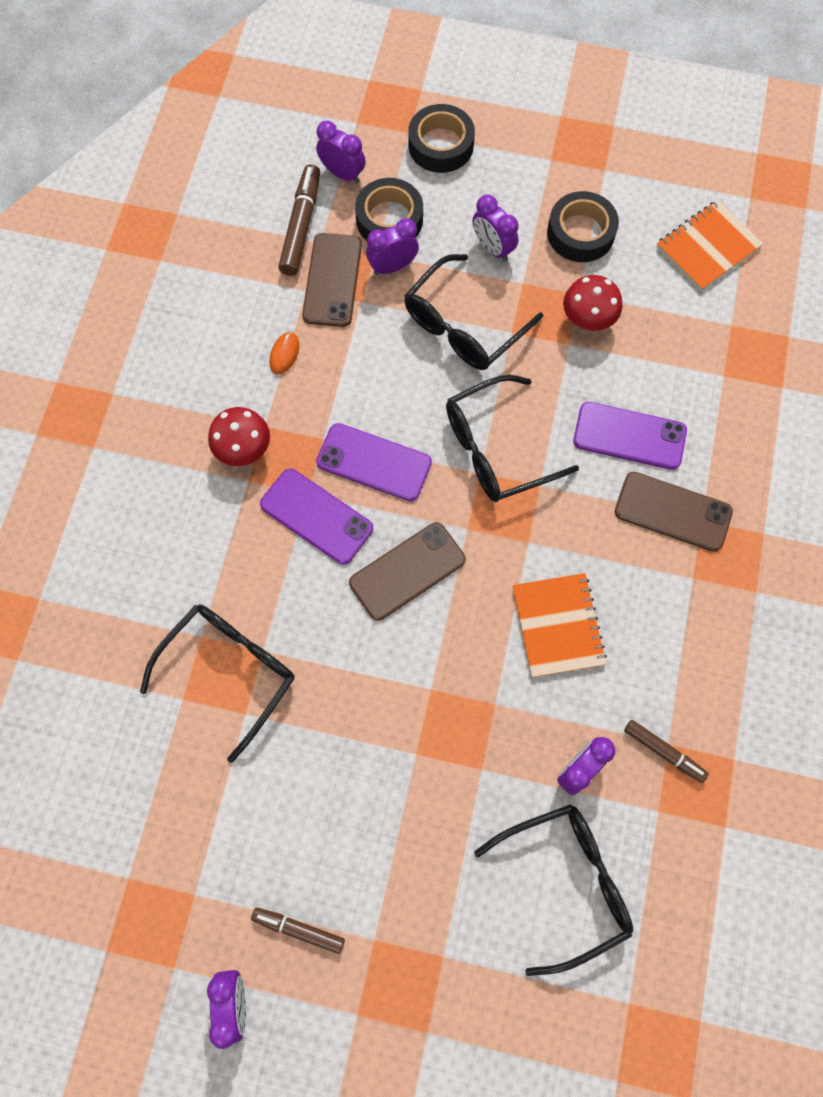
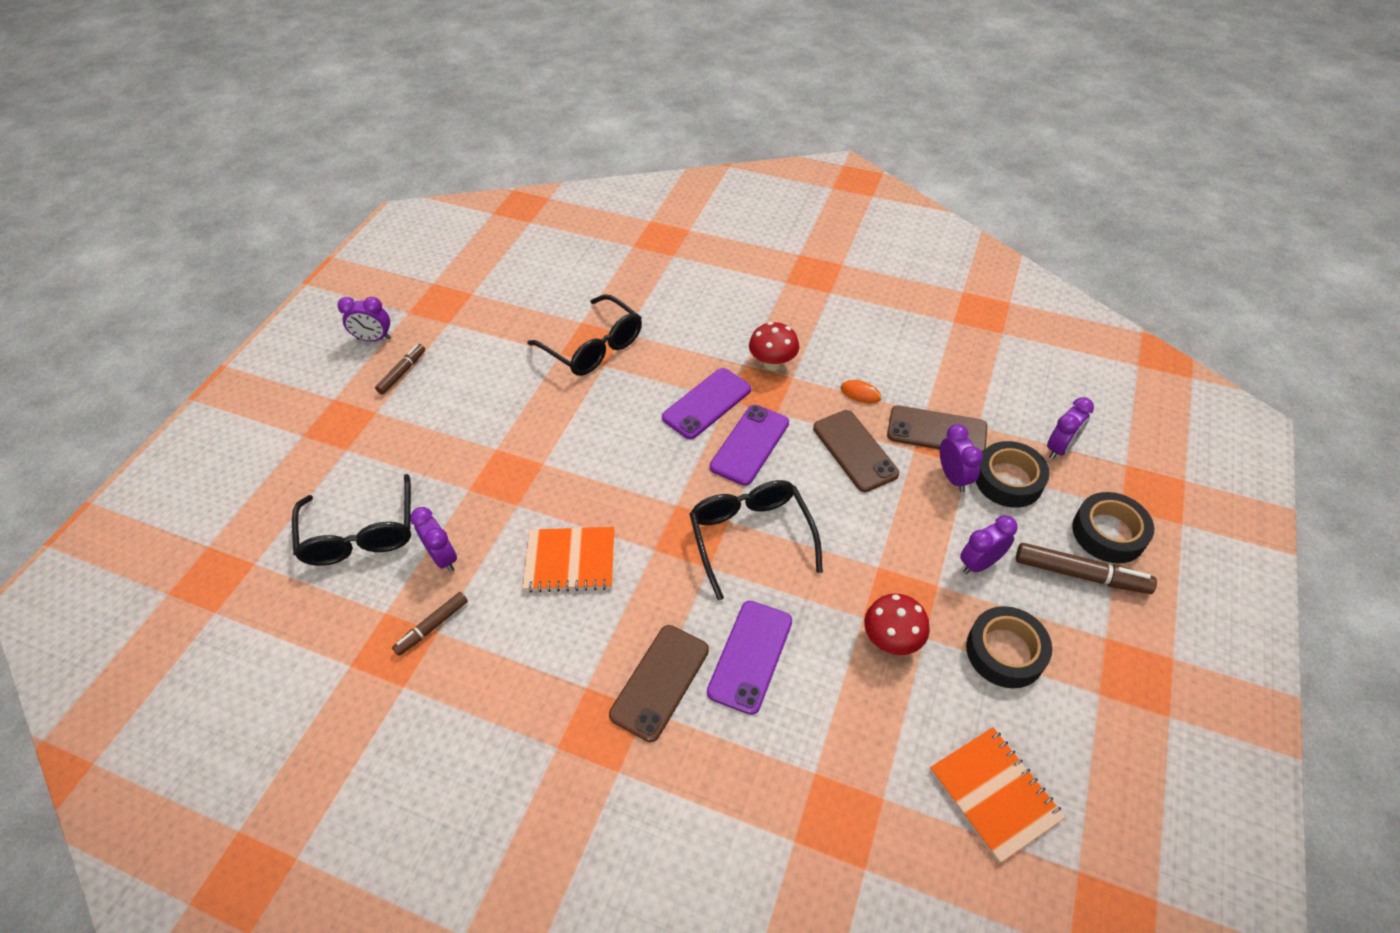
camera: 100 degrees right, 20 degrees down
(301, 226) = (995, 413): brown marker -> brown marker (1080, 574)
(407, 571) = (646, 458): brown phone -> brown phone (855, 451)
(463, 326) = (886, 526): black glasses -> none

